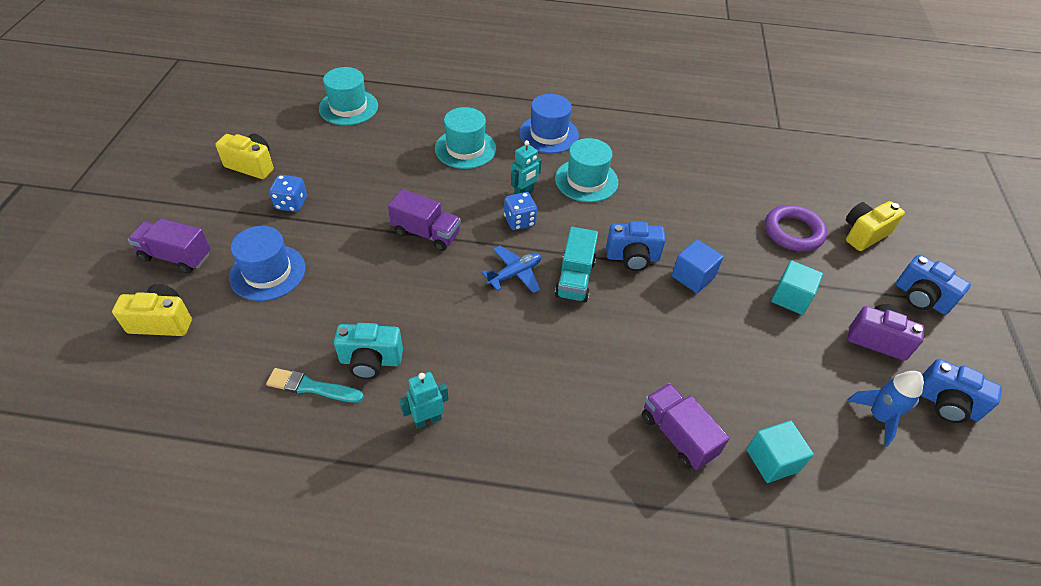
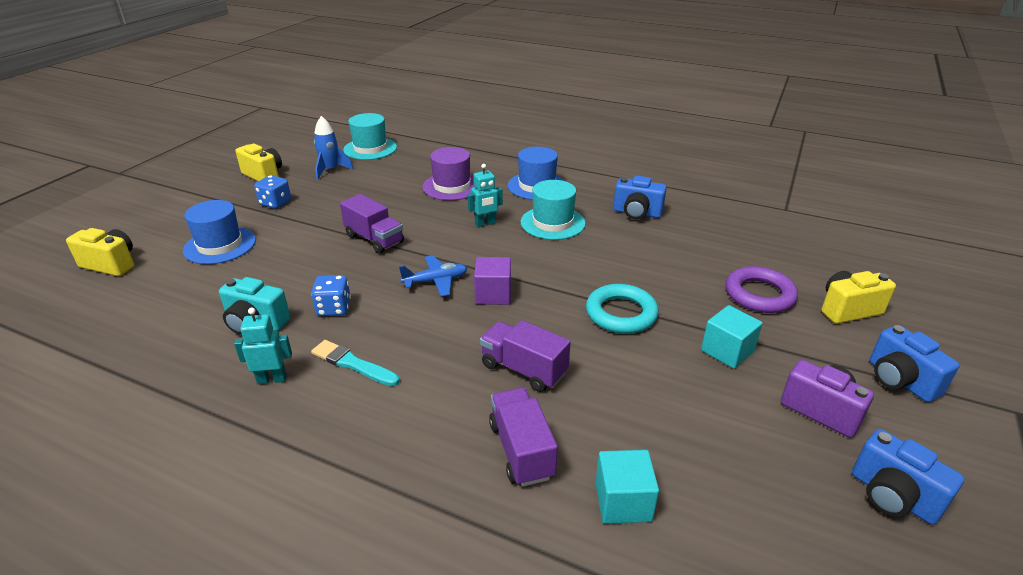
camera: 20 degrees right, 15 degrees down
(176, 256) = (158, 224): purple truck -> purple truck (523, 369)
(312, 387) = (190, 332): turquoise brush -> turquoise brush (352, 364)
(465, 149) = (452, 186): turquoise hat -> purple hat
(519, 221) = (467, 243): blue dice -> blue dice (334, 308)
(575, 278) = (493, 294): turquoise truck -> purple cube
(632, 258) = (563, 288): blue camera -> blue camera (637, 213)
(693, 276) = (621, 313): blue cube -> turquoise ring
(878, 417) = (788, 489): blue rocket -> blue rocket (330, 170)

